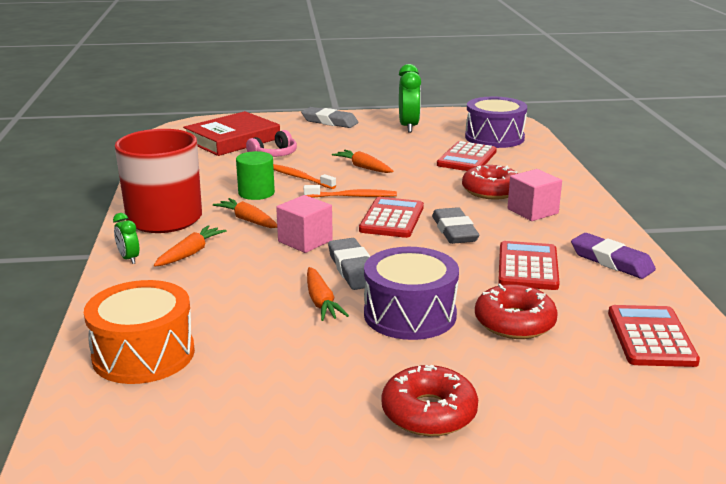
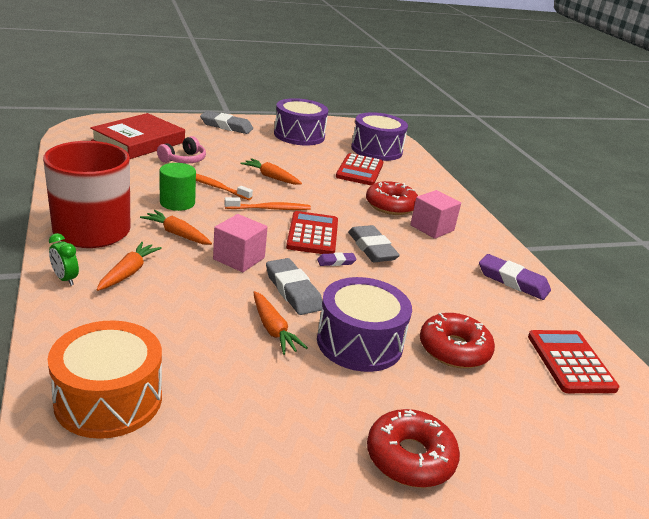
camera: 15 degrees left, 5 degrees up
(408, 127) = (299, 135): green clock -> purple drum
(409, 243) = (336, 262): none -> purple eraser
(528, 267) = (446, 288): red calculator -> none

